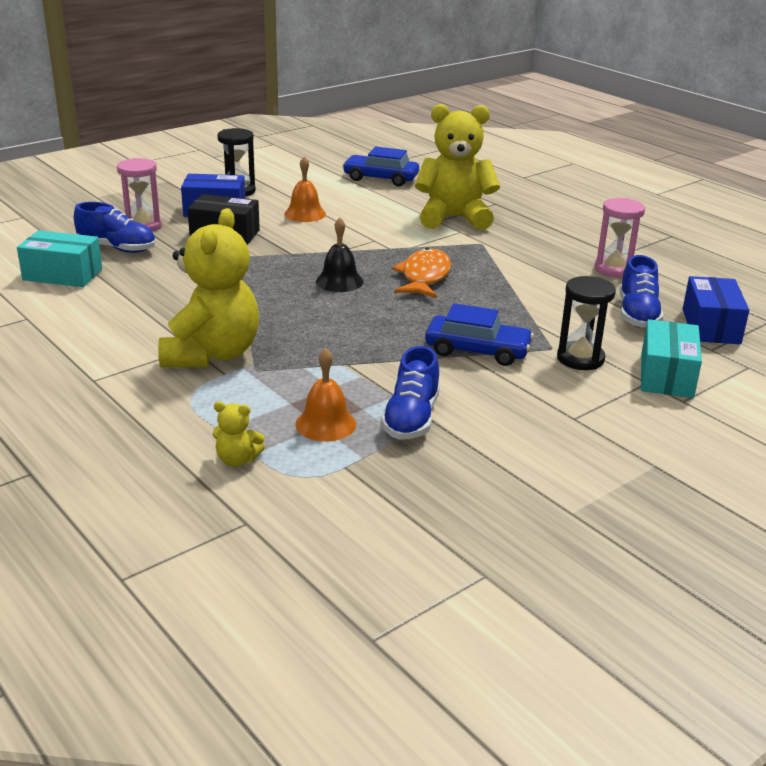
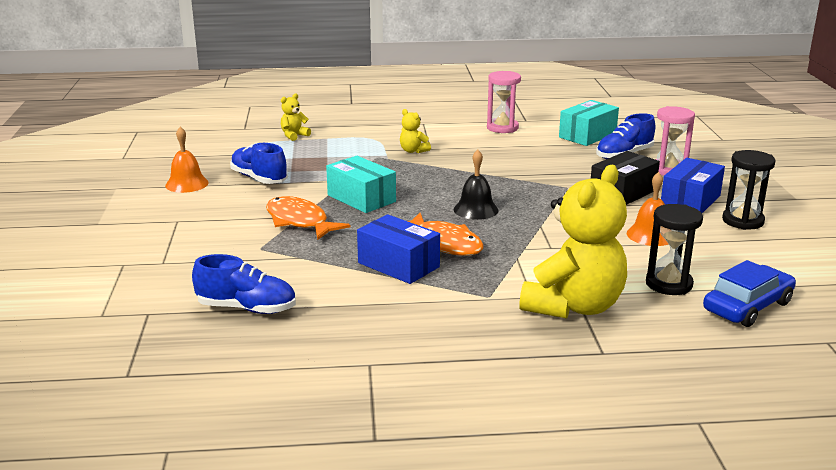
camera: 125 degrees right, 5 degrees down
(212, 354) = (413, 151): yellow teddy bear -> yellow teddy bear, size x0.42
(325, 424) = (291, 159): orange bell -> orange bell (187, 184)
(477, 350) = (299, 221): blue car -> orange fish
(580, 359) = (230, 252): black hourglass -> black hourglass (669, 284)
(614, 269) = (341, 343): pink hourglass -> pink hourglass (502, 128)
(637, 314) = (247, 308): blue shoe -> blue shoe turned 150 degrees clockwise
(666, 375) = (156, 273): turquoise box -> turquoise box (361, 198)
(711, 326) = (173, 334): blue box -> blue box (398, 265)

